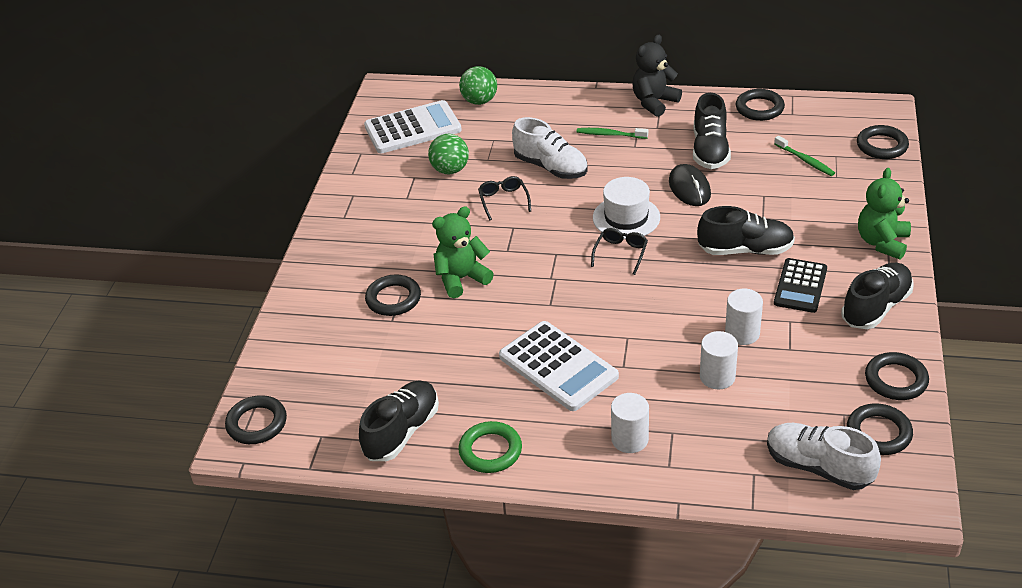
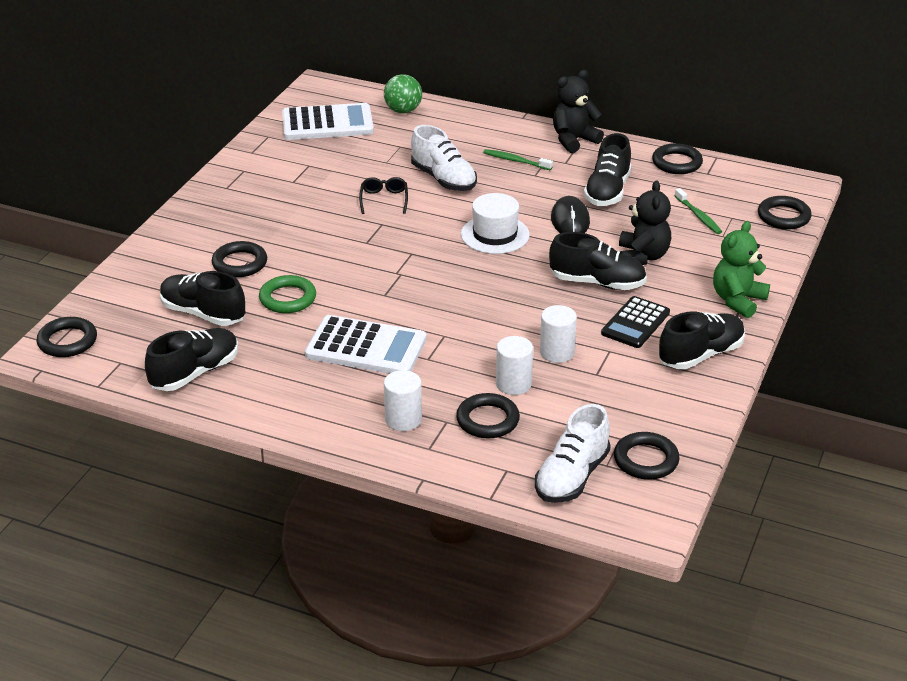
camera: 10 degrees right, 5 degrees down
(381, 363) = (203, 314): none -> black shoe
(450, 170) = (346, 165): green ball -> none
(461, 279) = (311, 258): green teddy bear -> none
(490, 451) = (268, 403): green ring -> green ring (288, 298)
(558, 367) = (366, 347): white calculator -> white calculator turned 45 degrees counterclockwise
(620, 253) = (474, 264): black glasses -> none
(774, 213) = (642, 257): none -> black teddy bear
(818, 467) = (572, 477): white shoe -> white shoe turned 105 degrees counterclockwise
(896, 380) = (687, 419): black ring -> black ring (487, 420)

